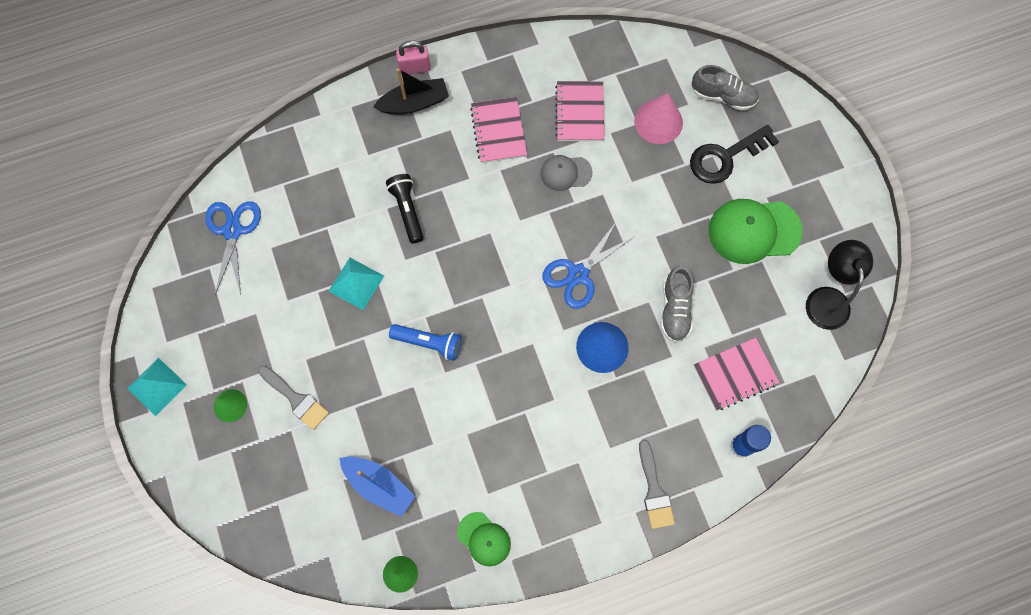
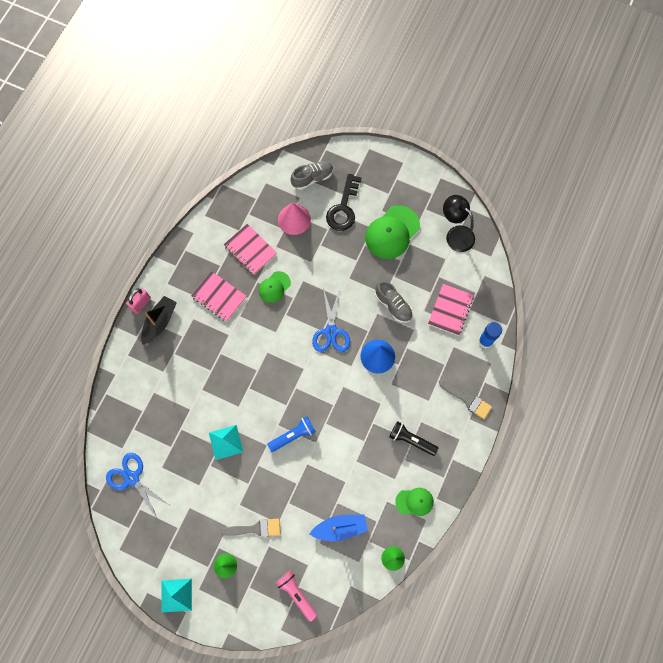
camera: 45 degrees left, 0 degrees up
(267, 507) = (296, 594): none -> pink flashlight
(407, 210) = (213, 380): black flashlight -> black flashlight (411, 440)
(565, 173) = (274, 287): grey cap -> green cap

